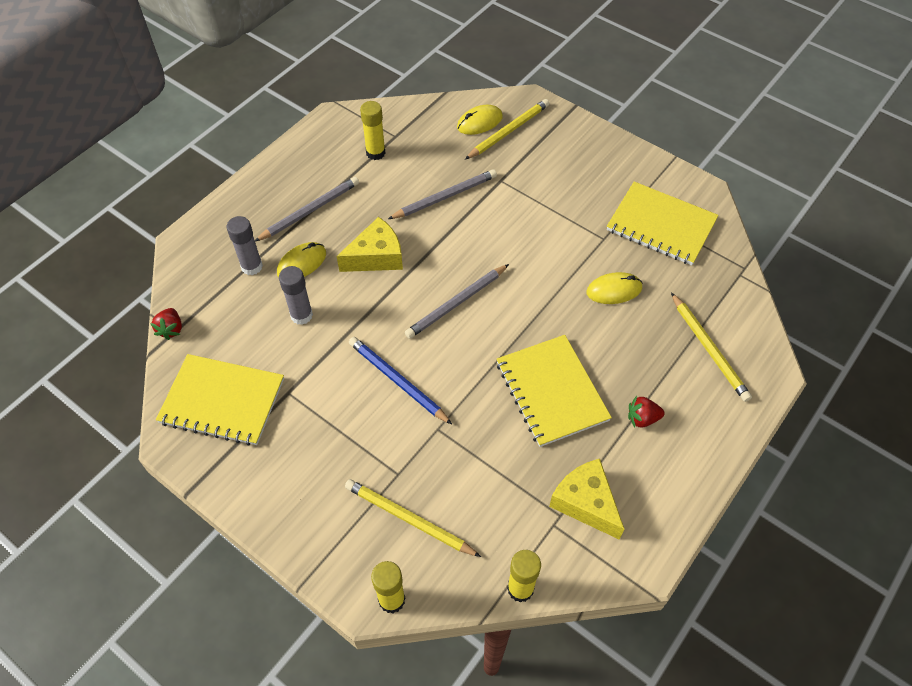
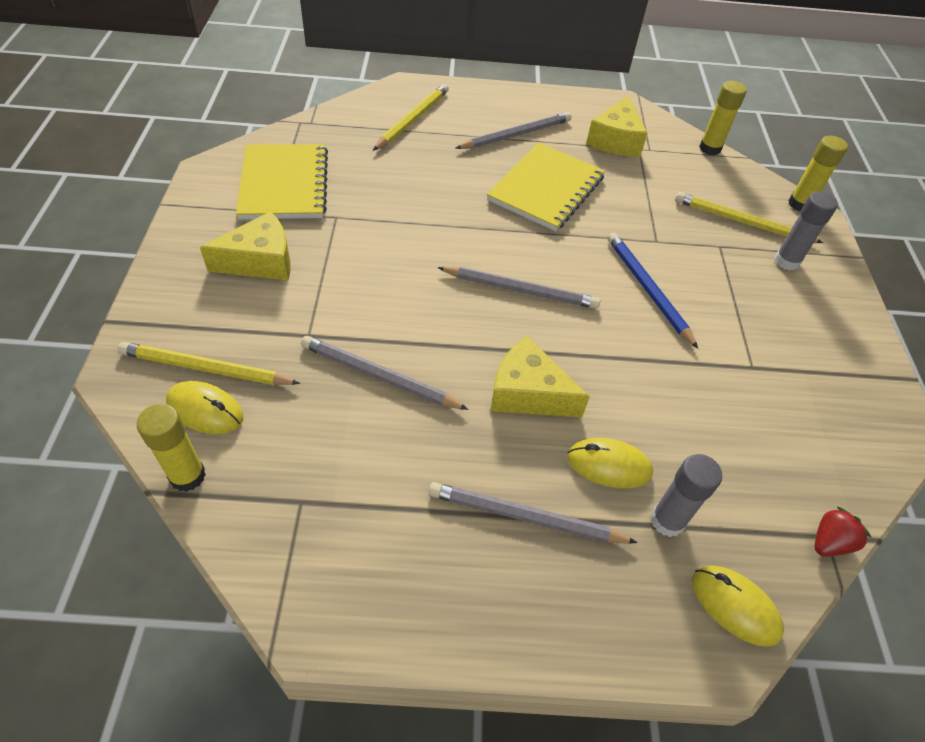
camera: 130 degrees left, 5 degrees down
(222, 401) = (825, 417): yellow notebook -> none
(301, 315) = (669, 415): grey glue stick -> grey glue stick (786, 261)
(375, 153) = (354, 506): yellow glue stick -> yellow glue stick (187, 476)
(397, 381) = (647, 290): blue pencil -> blue pencil turned 150 degrees clockwise
(409, 519) = (742, 222): yellow pencil -> yellow pencil turned 120 degrees clockwise
(583, 183) = (260, 261): none -> yellow cheese
(614, 290) = (399, 189): yellow mouse -> yellow mouse (735, 606)
(642, 418) = (516, 134): red strawberry -> grey pencil

